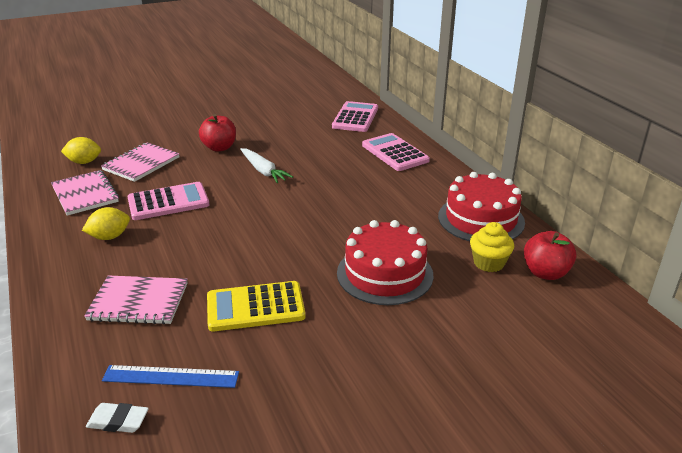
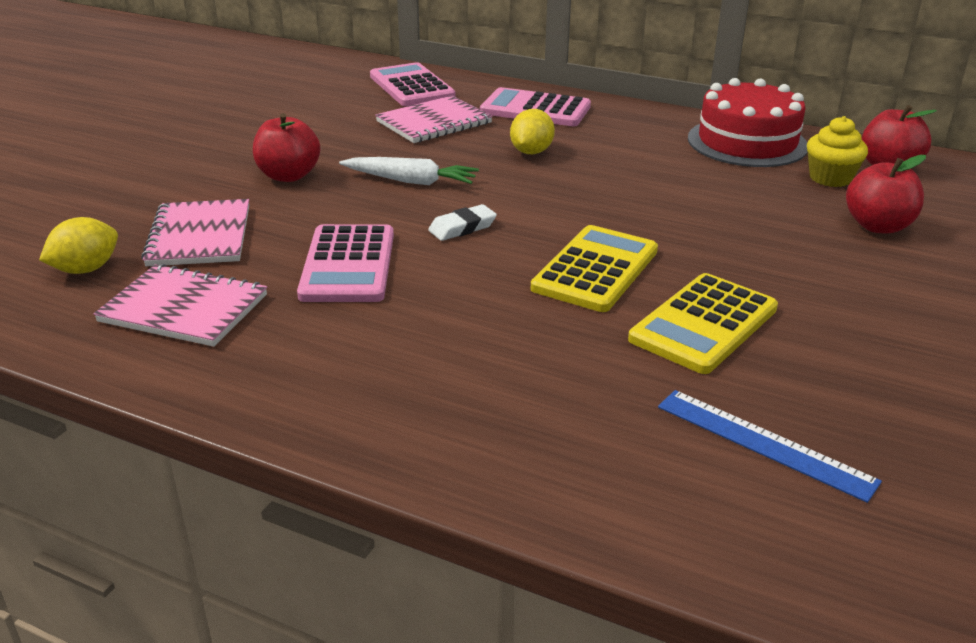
camera: 40 degrees left, 0 degrees up
(110, 237) = (347, 341): yellow lemon -> yellow lemon (531, 152)
(118, 421) = (806, 524): white eraser -> white eraser (462, 228)
(138, 302) = (556, 392): pink notebook -> pink notebook (434, 122)
(168, 202) = (348, 265): pink calculator -> pink calculator turned 150 degrees clockwise
(171, 377) = (764, 443): blue ruler -> blue ruler turned 75 degrees clockwise
(260, 254) = (595, 269): none -> yellow calculator
(385, 273) = (762, 229): red cake -> none
(457, 305) = (878, 226): none -> red apple

